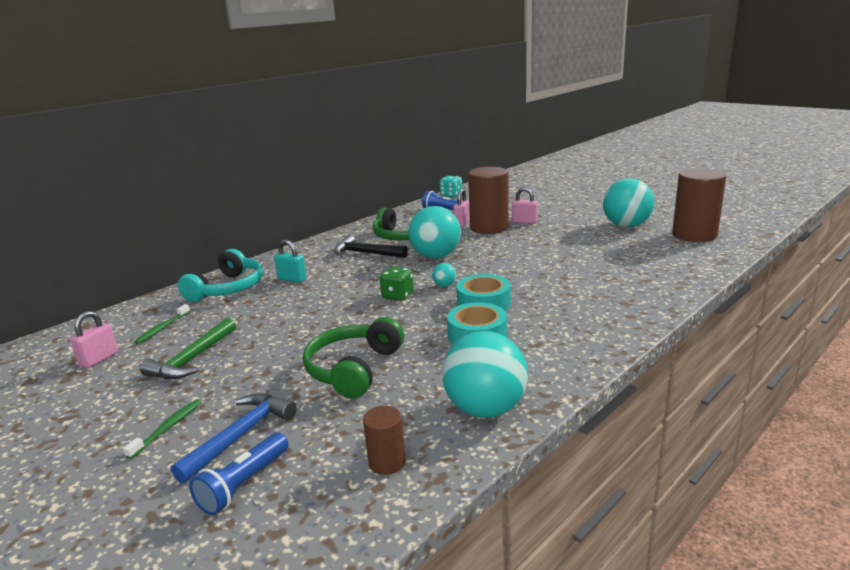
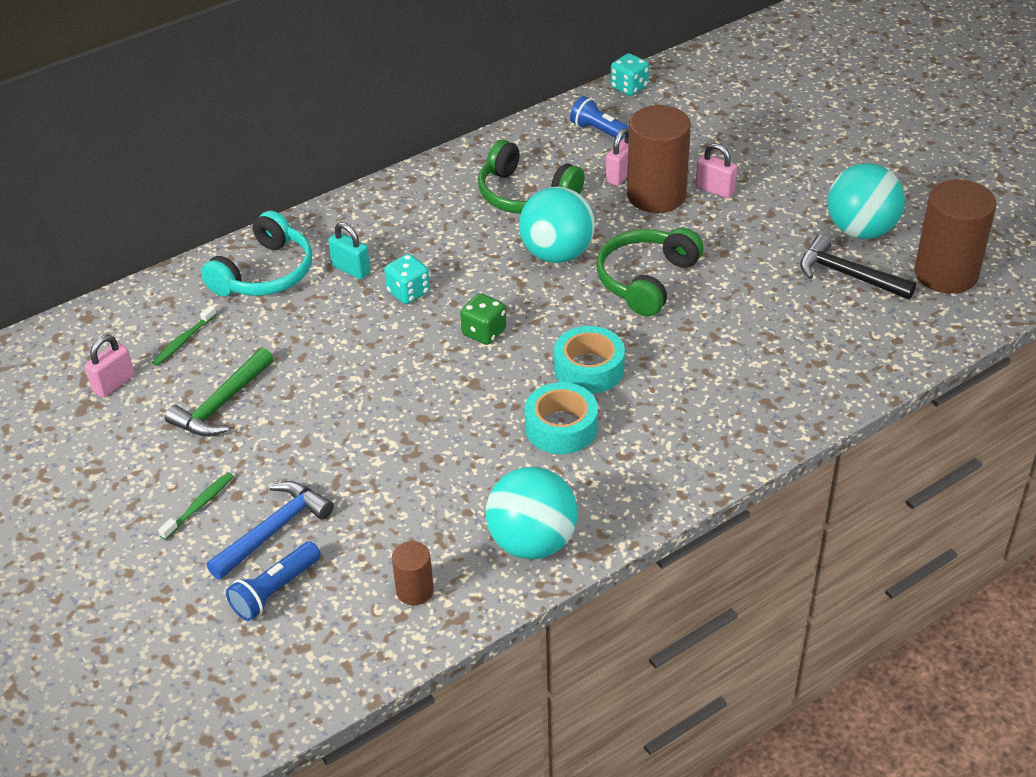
camera: 10 degrees right, 20 degrees up
(336, 284) = (408, 292): none -> turquoise dice
(354, 369) = (404, 456): green headphones -> green headphones (646, 280)
(365, 253) = (460, 227): black hammer -> black hammer (847, 275)
(444, 285) = (550, 323): turquoise ball -> none

